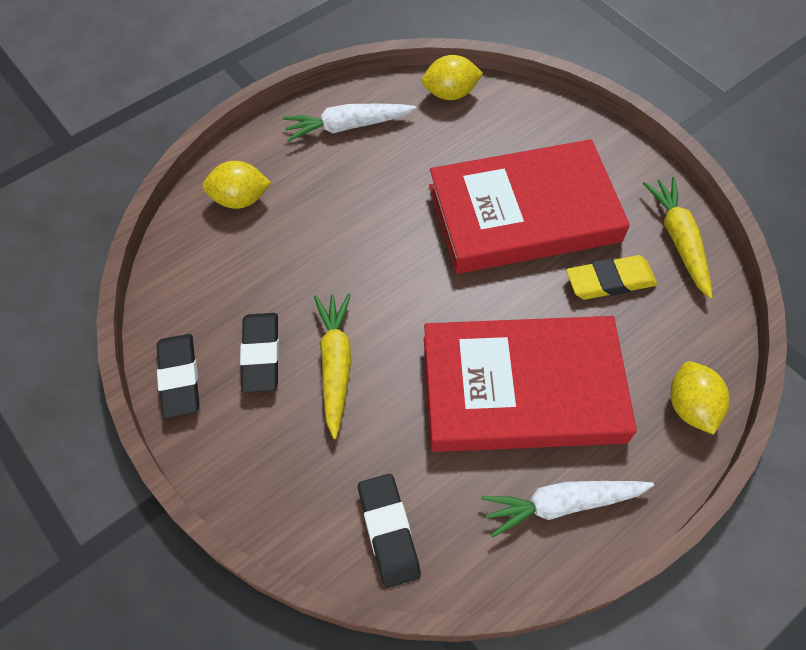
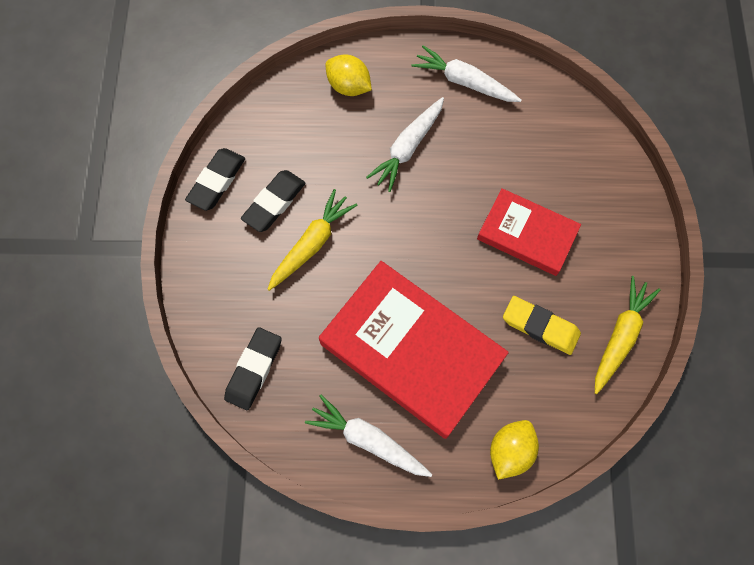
camera: 40 degrees right, 10 degrees up
(348, 215) = (408, 148): none -> white carrot
(450, 93) = (560, 106): yellow lemon -> none
(524, 213) = (527, 234): red book -> red book, size x0.58

